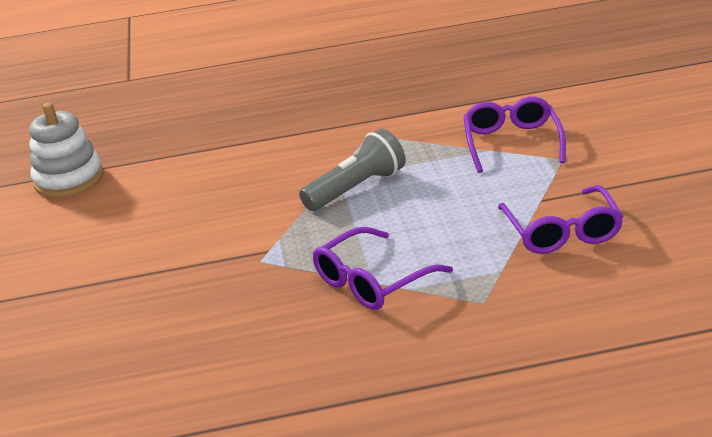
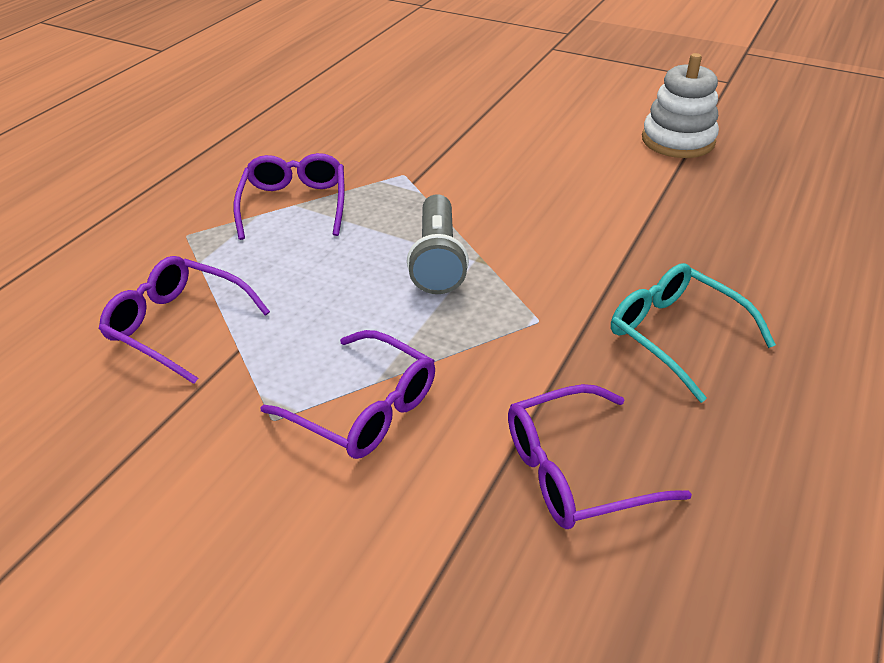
camera: 125 degrees right, 10 degrees up
(327, 101) = (676, 335): none -> turquoise glasses
(459, 87) = (577, 470): none -> purple glasses

